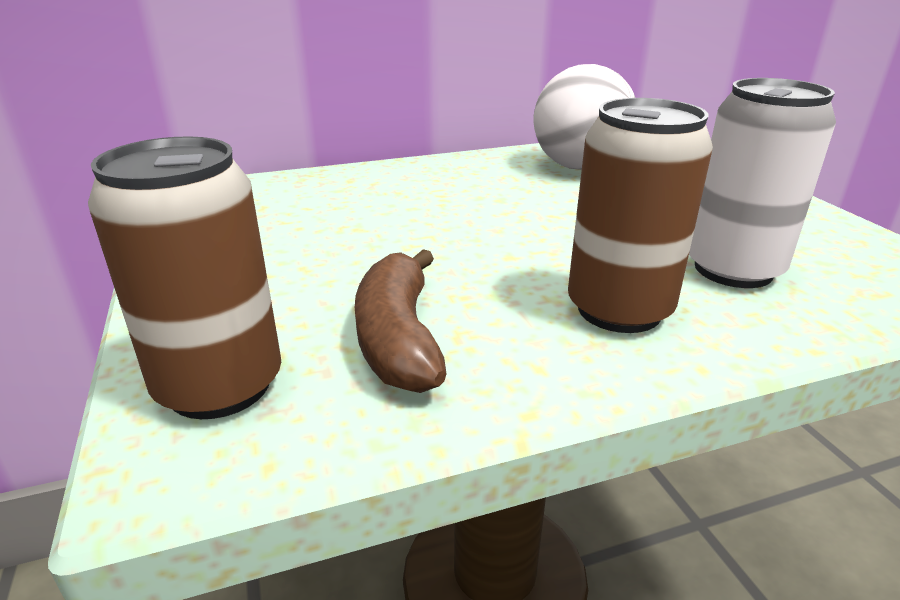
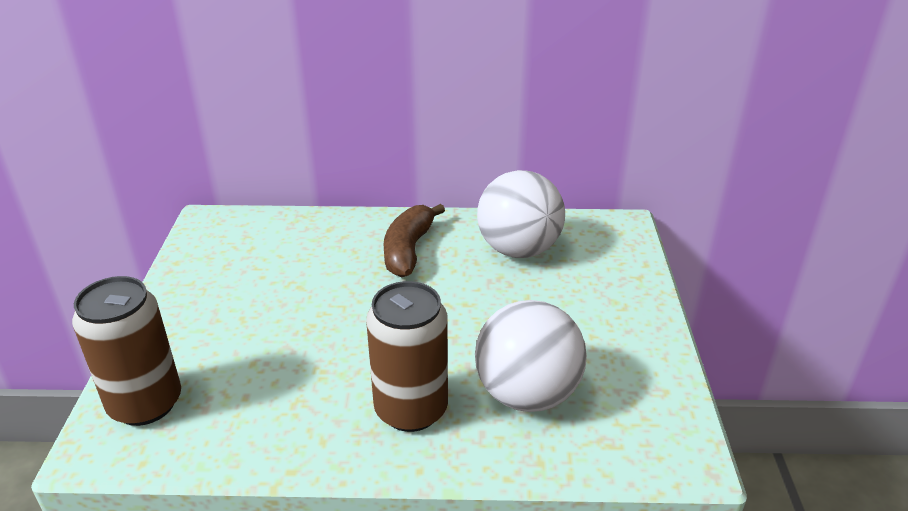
camera: 20 degrees right, 5 degrees up
(398, 339) = (259, 396): brown banana -> brown banana (408, 250)
(733, 269) = (527, 394): white can -> white ball

